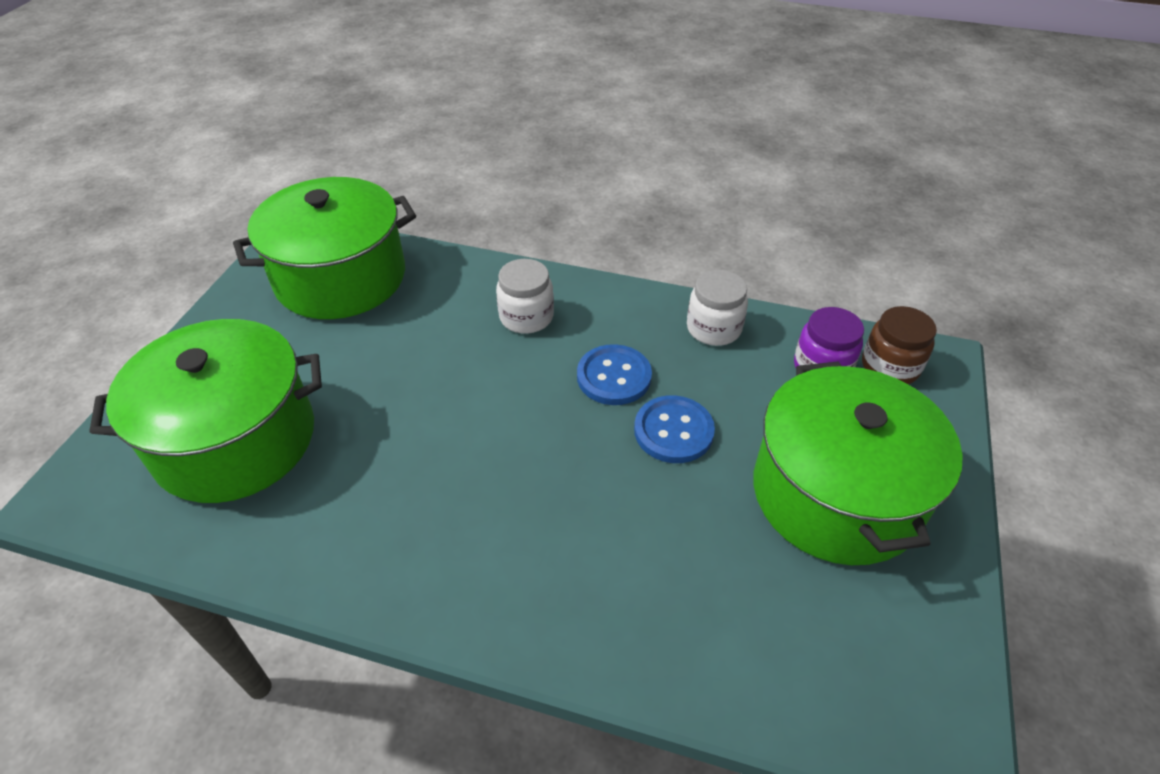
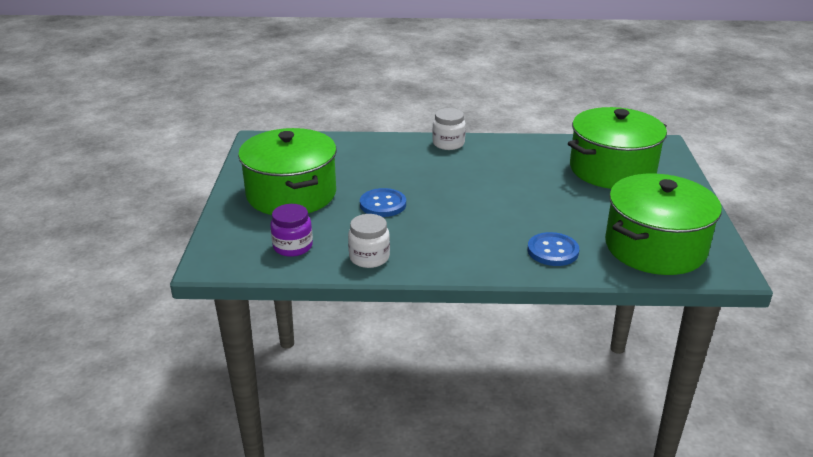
camera: 165 degrees right, 15 degrees down
(526, 317) = (503, 244): white jar -> white jar (448, 143)
(614, 377) = (427, 222): blue button -> blue button (552, 251)
(890, 367) = (245, 254): brown jar -> none

